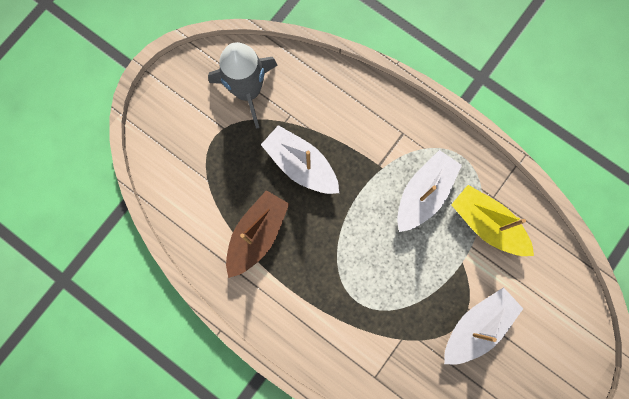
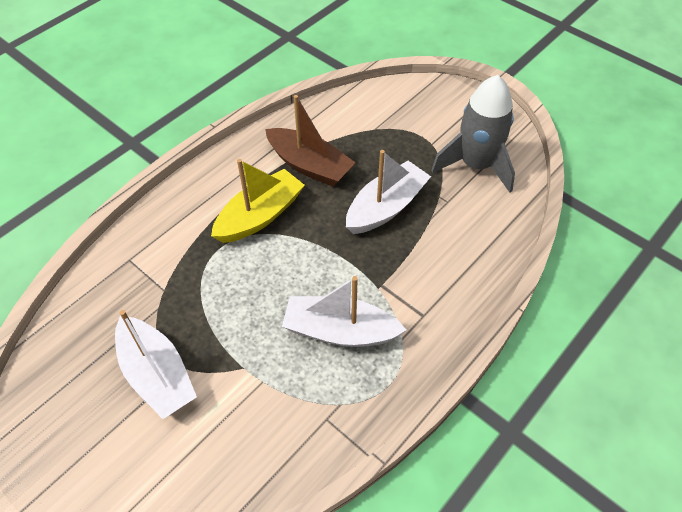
camera: 95 degrees right, 25 degrees down
(424, 194) = (340, 331): white boat -> white boat turned 150 degrees clockwise
(487, 224) = (289, 405): yellow boat -> yellow boat (260, 216)

